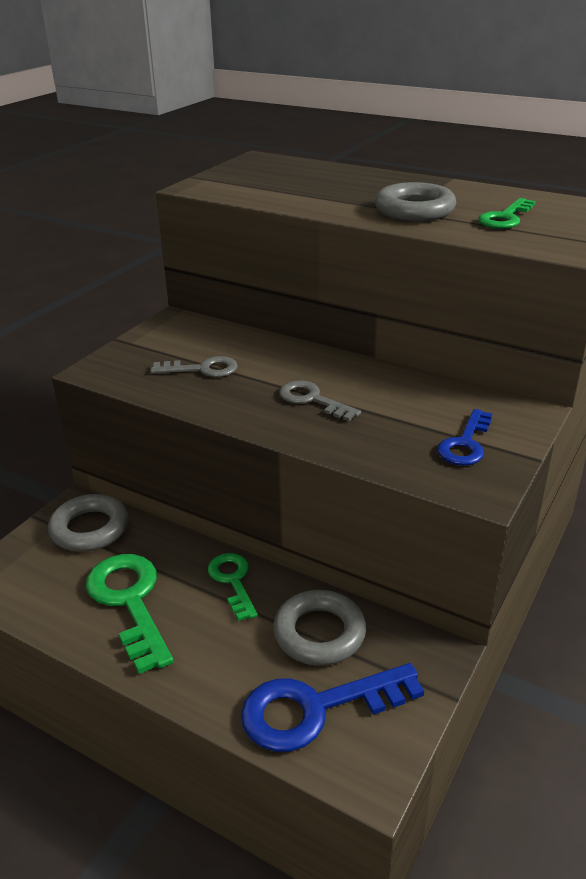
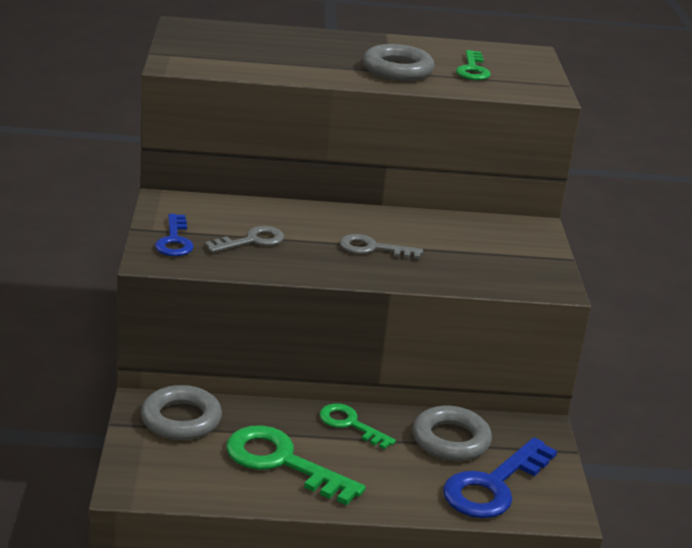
camera: 35 degrees left, 5 degrees down
(465, 444) = (516, 258): blue key -> blue key (174, 241)

